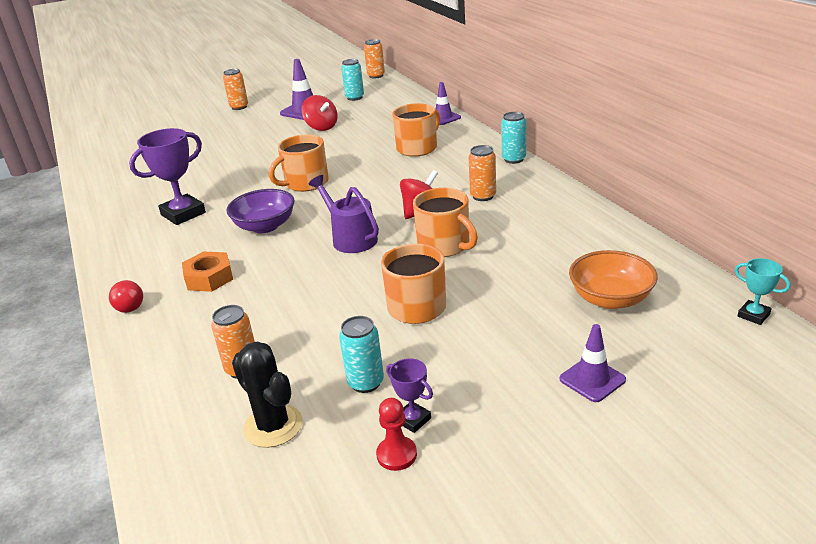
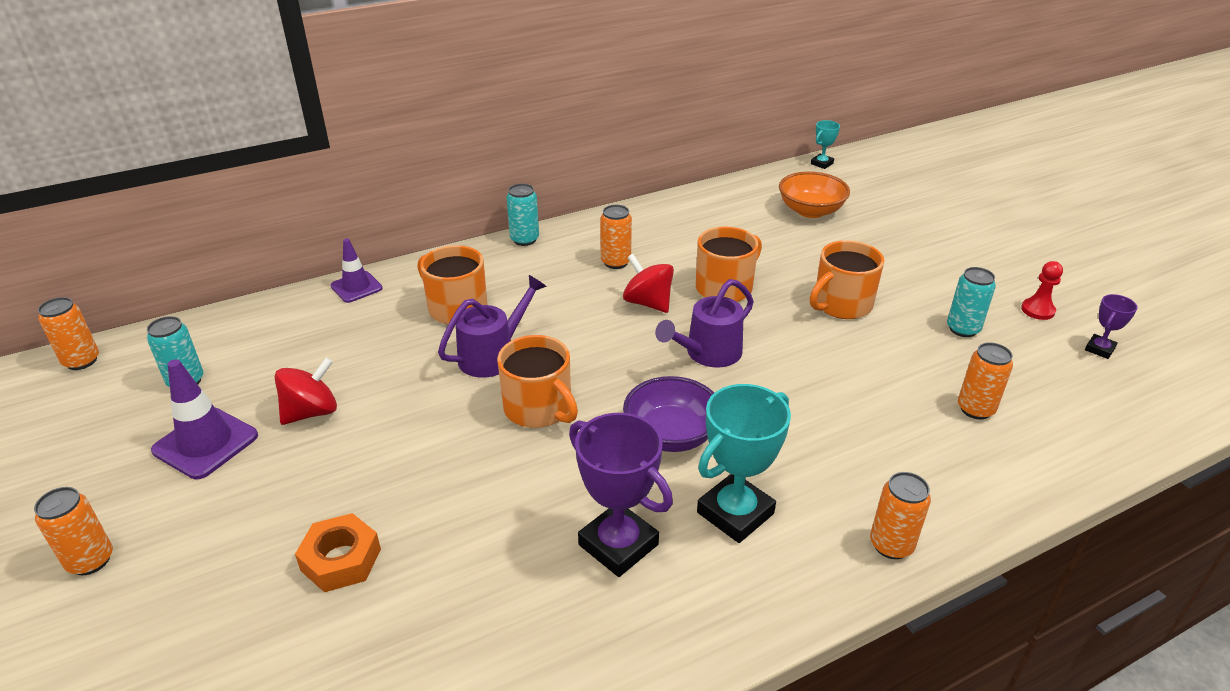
camera: 95 degrees left, 5 degrees up
(128, 306) = (891, 545): red light bulb -> orange can
(186, 249) = (735, 513): none -> turquoise trophy
(209, 278) = (810, 470): orange nut -> orange nut (341, 560)
(273, 426) = (1042, 377): black cactus -> none
(363, 165) = (493, 355): none -> purple watering can
(413, 420) = (996, 303): purple trophy -> purple trophy (1099, 349)
(592, 379) = (916, 227): purple traffic cone -> none

